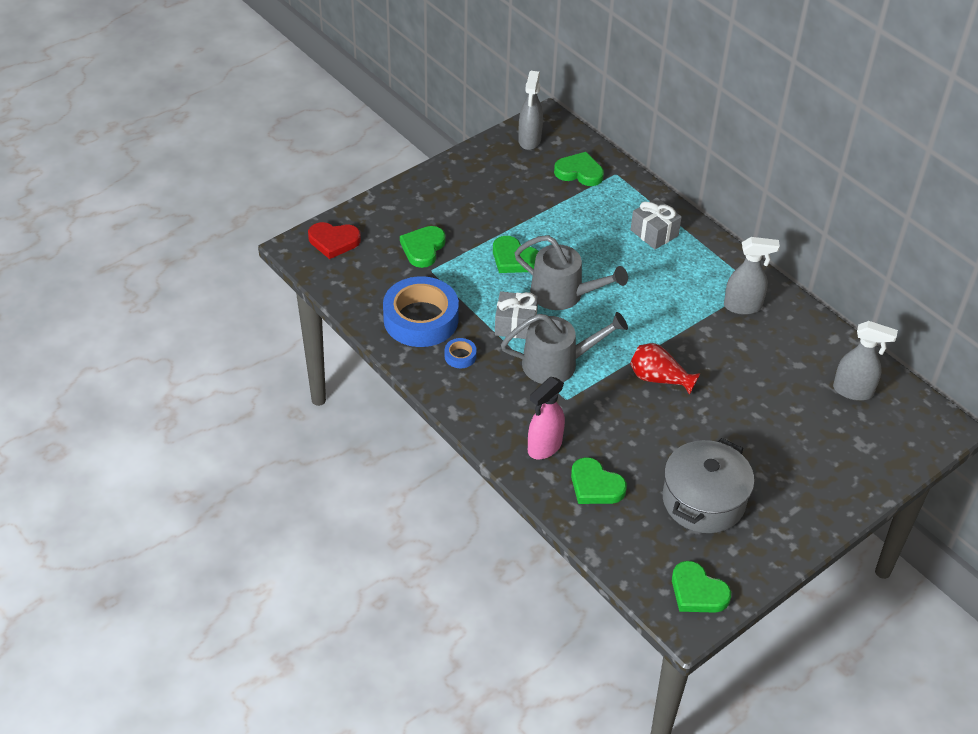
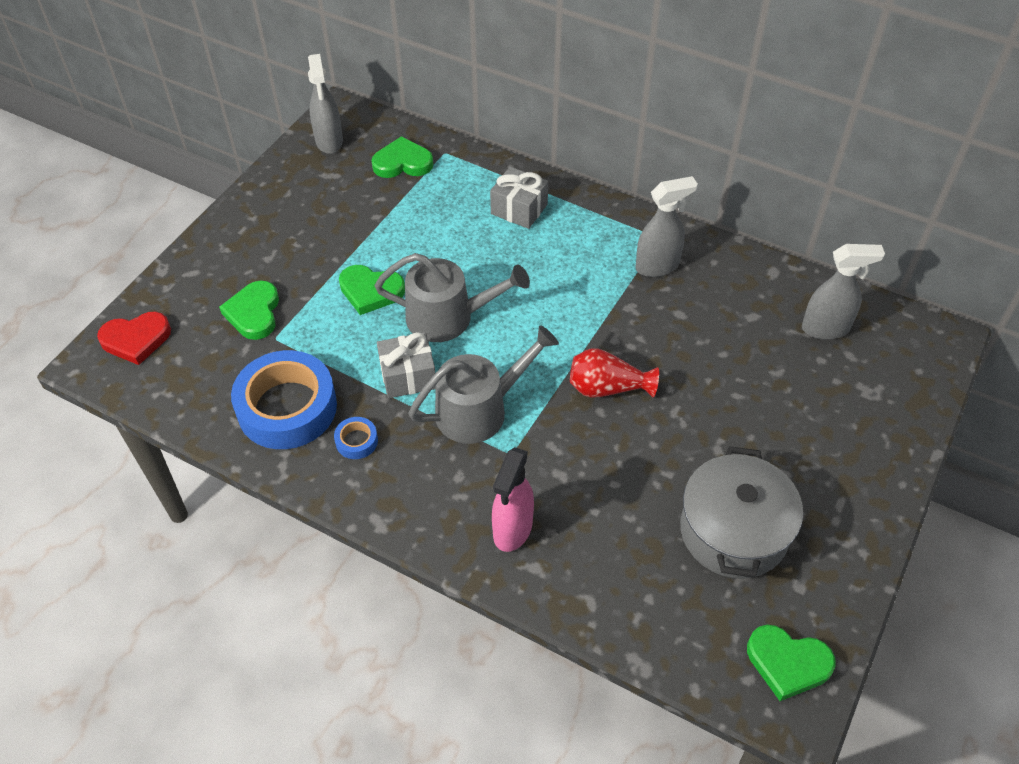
camera: 20 degrees left, 5 degrees up
(595, 485) = (598, 560): green heart -> none

